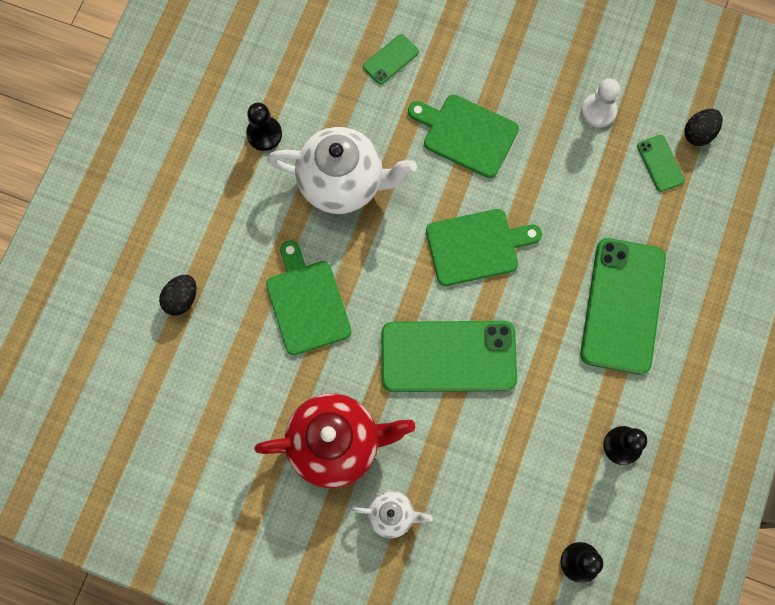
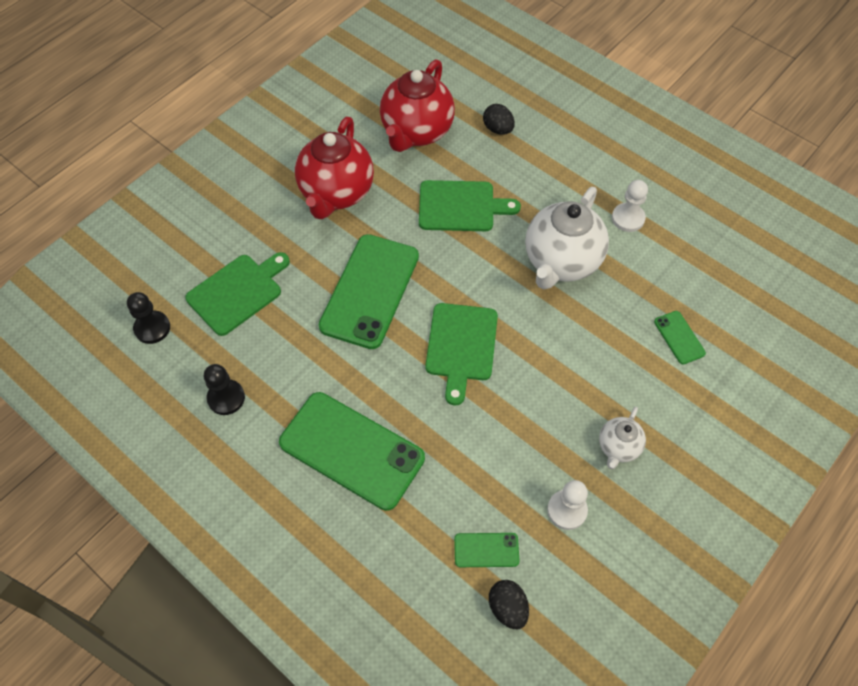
camera: 110 degrees right, 15 degrees down
(215, 388) = (416, 132): none -> red teapot
(264, 134) = (628, 218): black pawn -> white pawn
(392, 514) = (263, 212): white teapot -> white teapot (618, 447)
(466, 134) = (578, 376): green cutting board -> green cutting board (237, 292)

